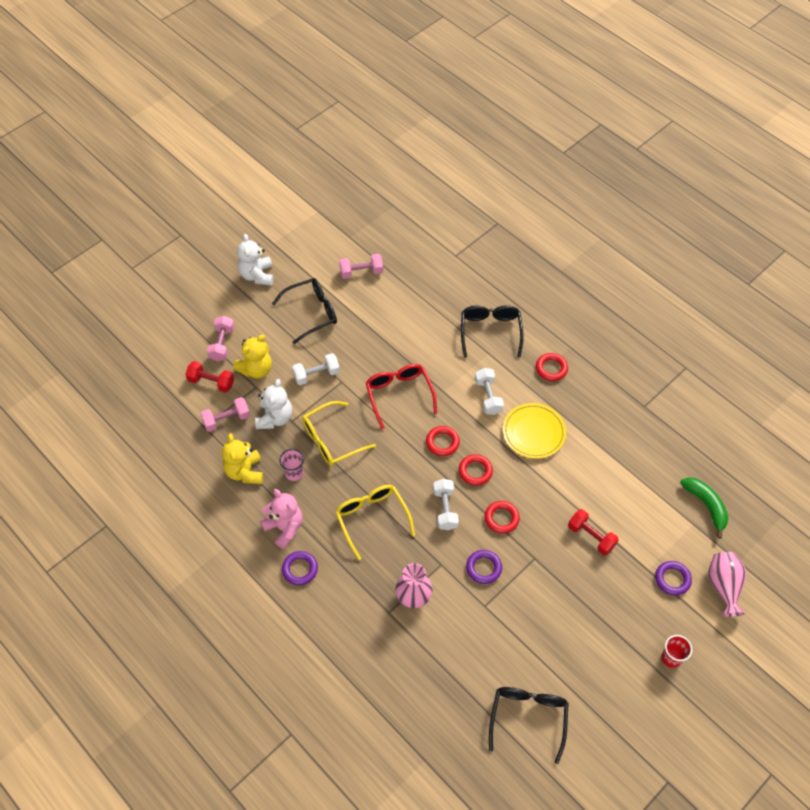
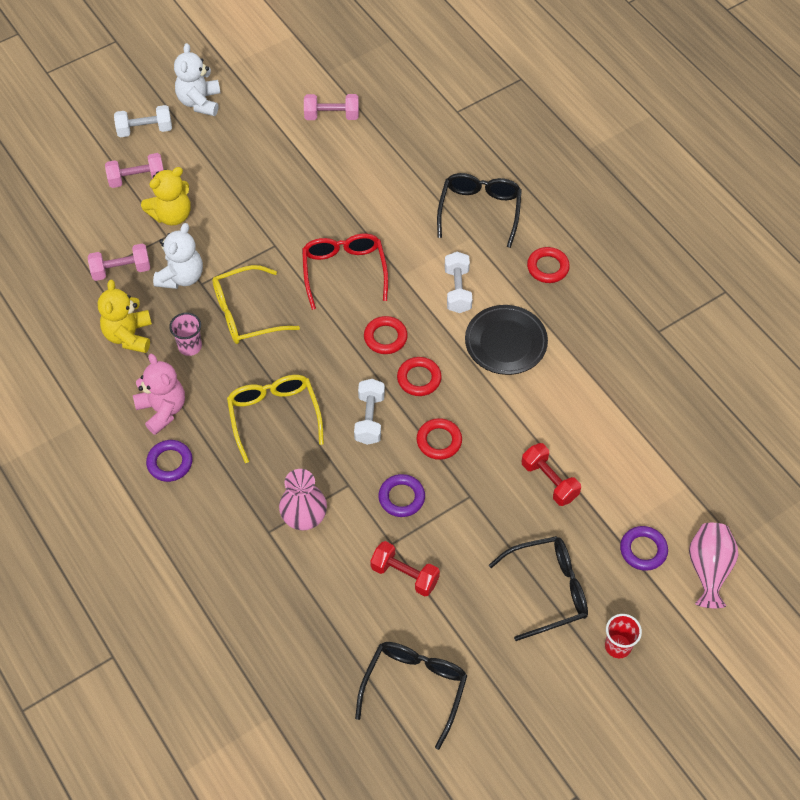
camera: 10 degrees right, 0 degrees up
(211, 382) = (112, 222): red dumbbell -> red dumbbell (404, 575)
(222, 344) = (137, 179): pink dumbbell -> pink dumbbell turned 60 degrees clockwise
(312, 312) = (257, 156): black glasses -> black glasses (548, 590)
(316, 374) = (246, 232): white dumbbell -> white dumbbell (145, 130)
(533, 433) = (505, 343): yellow plate -> black plate
(706, 506) = (710, 466): green banana -> none

